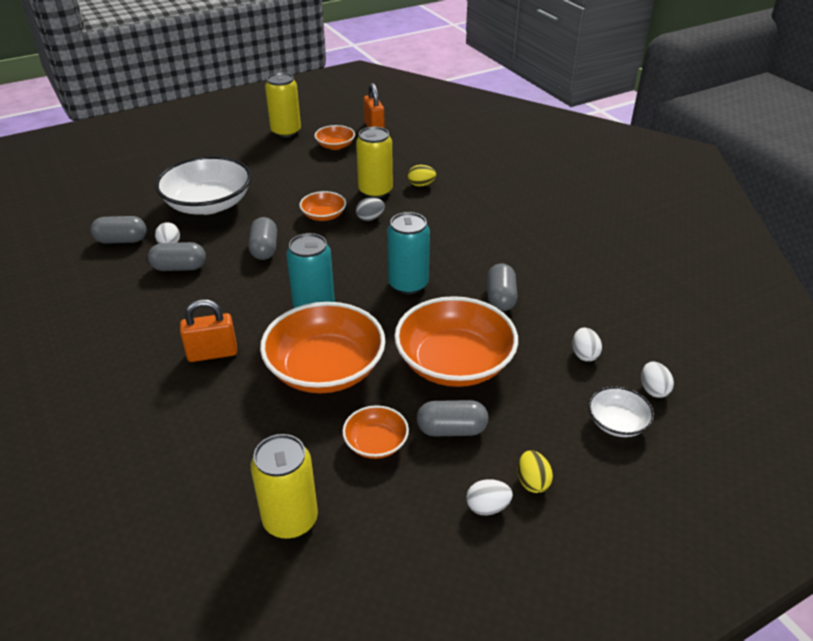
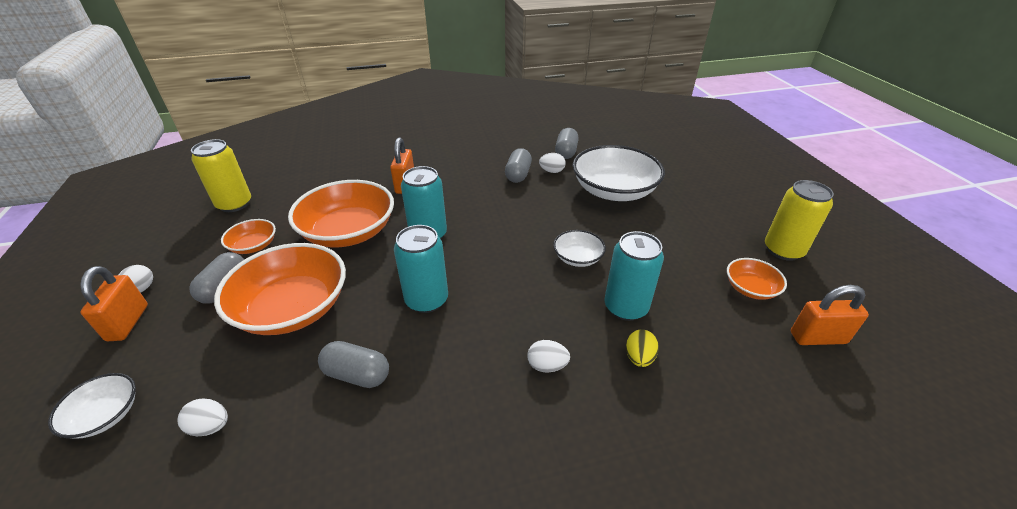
camera: 105 degrees right, 0 degrees up
(264, 249) = (528, 216): grey capsule -> none
(323, 215) = (577, 258): orange bowl -> white bowl
(370, 218) = (563, 292): grey egg -> none
(375, 191) = (625, 307): yellow can -> turquoise can
(532, 482) = (128, 323): yellow egg -> orange padlock
(653, 390) = (99, 480): white egg -> white egg (547, 366)

